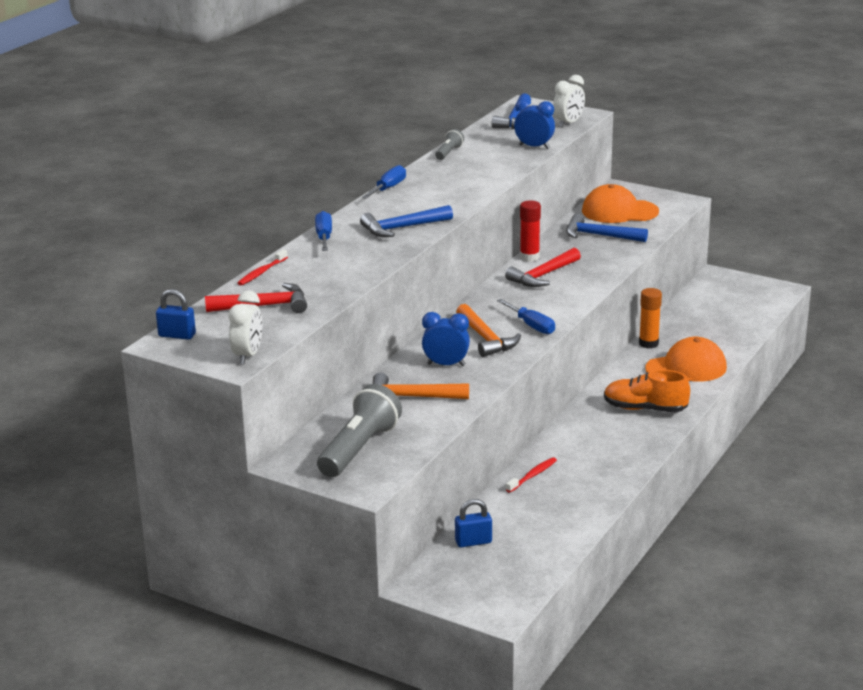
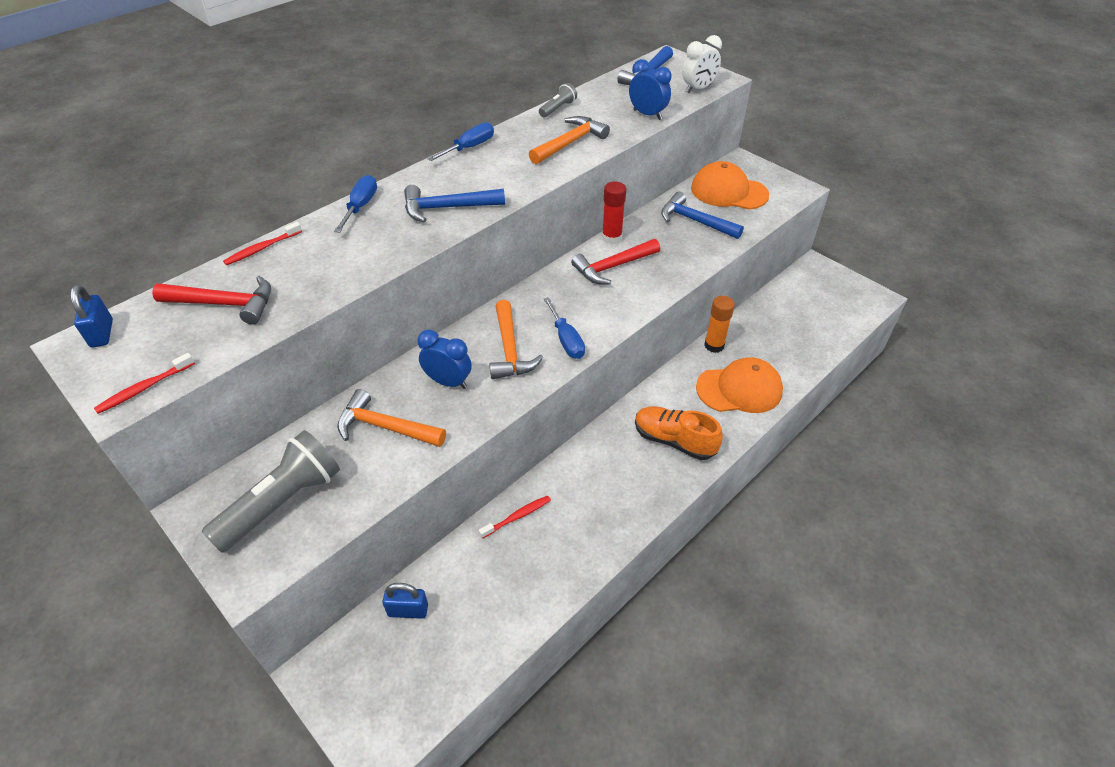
camera: 15 degrees right, 20 degrees up
(177, 335) = (102, 333): blue padlock -> blue padlock turned 45 degrees clockwise
(248, 355) = (144, 388): white clock -> red toothbrush
(478, 174) = (570, 143): none -> orange hammer

